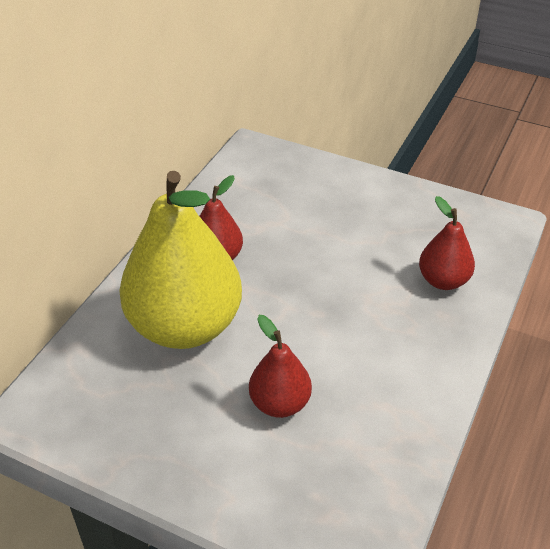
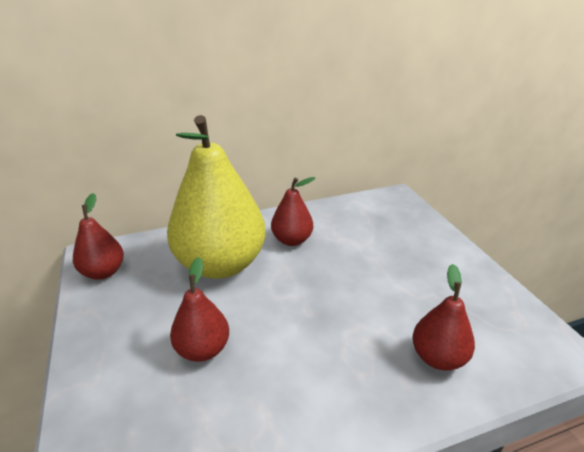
camera: 45 degrees right, 10 degrees down
(75, 419) = (103, 272): none -> red pear

